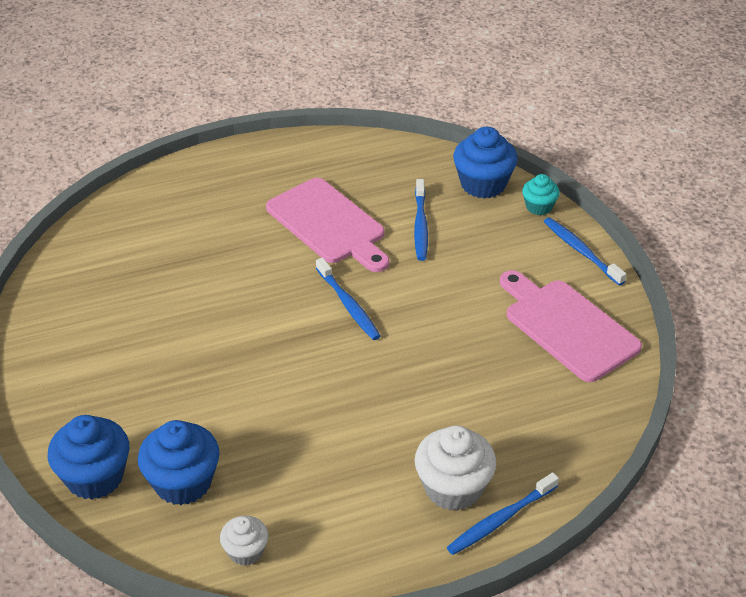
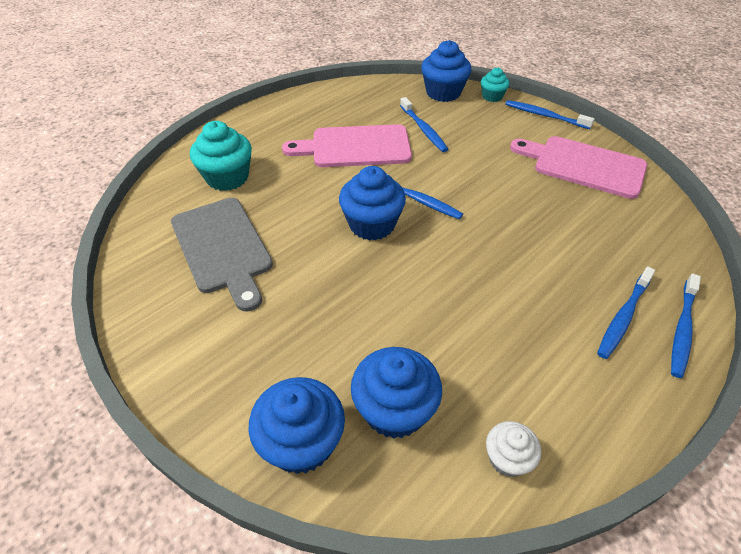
camera: 25 degrees left, 5 degrees up
(128, 293) = (222, 248): none -> grey cutting board
(175, 220) = (227, 177): none -> turquoise cupcake
(282, 316) = (372, 224): none -> blue cupcake
(328, 224) = (355, 147): pink cutting board -> pink cutting board turned 150 degrees clockwise
(453, 488) = (623, 317): white cupcake -> blue toothbrush

